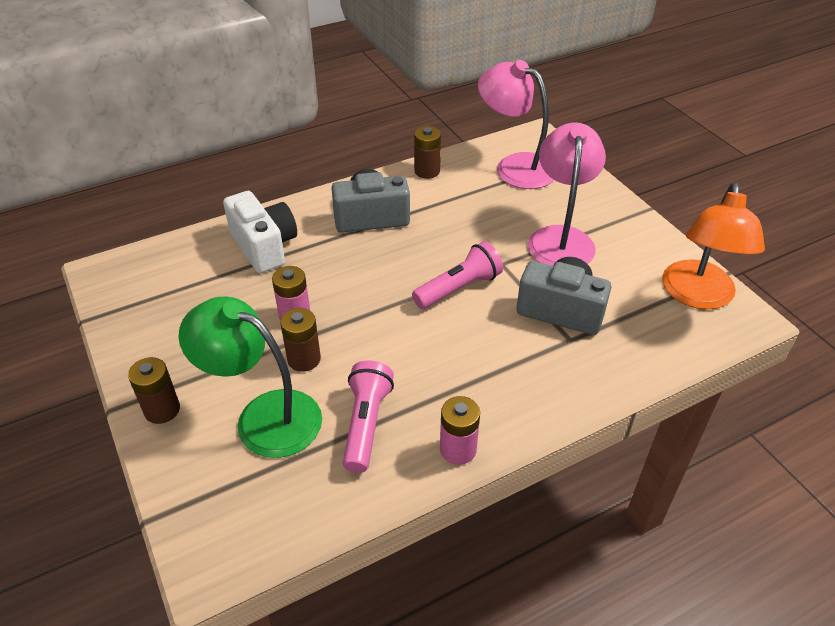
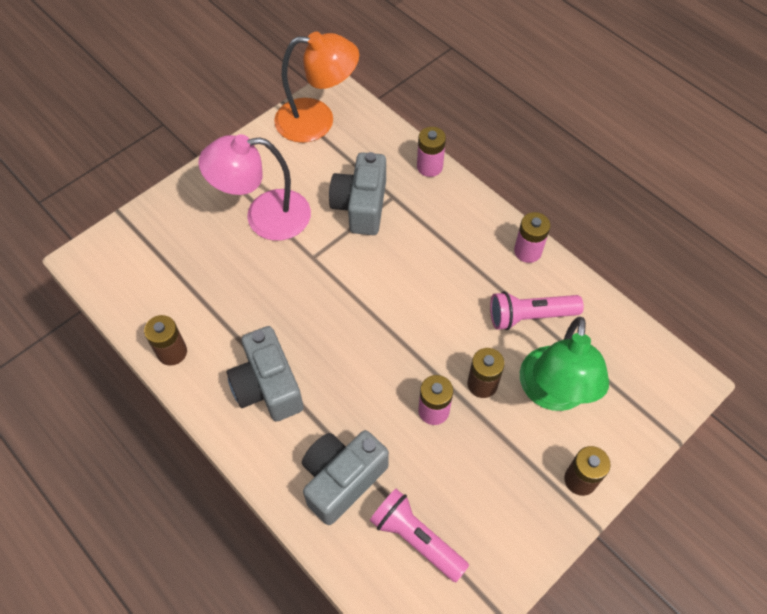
camera: 105 degrees left, 15 degrees up
(264, 246) = (342, 479): white camera -> grey camera
(459, 288) = (355, 284): pink flashlight -> pink flashlight (416, 538)
(515, 166) = (150, 270): pink lamp -> none
(613, 383) = (429, 167): none -> pink battery

